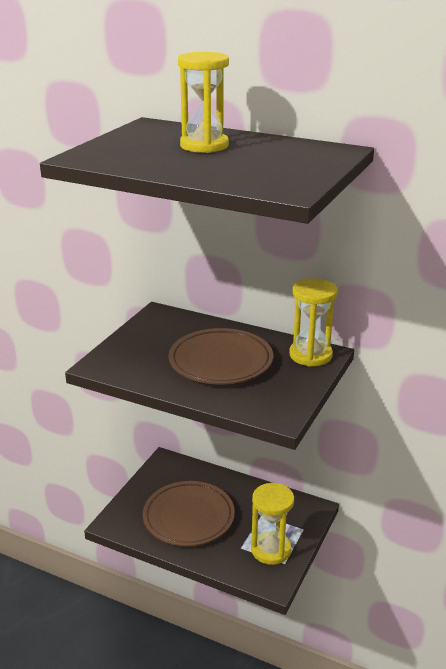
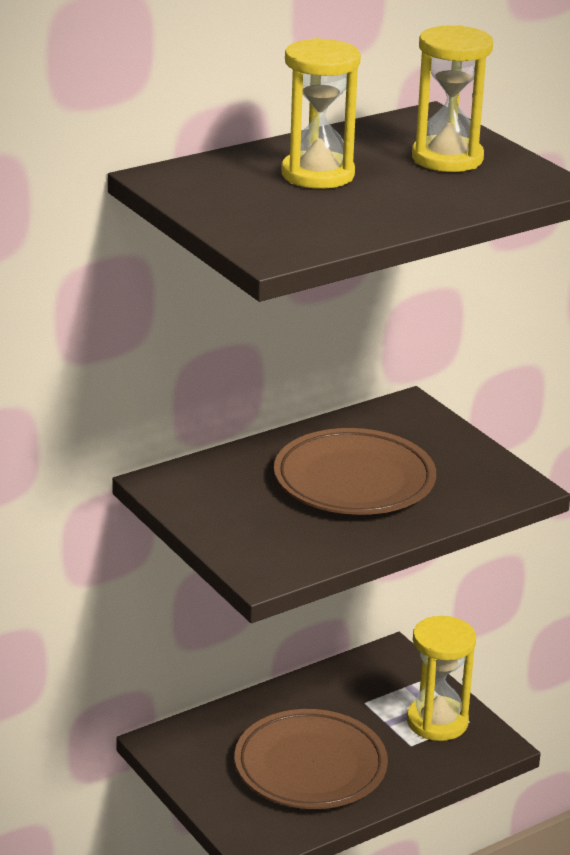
camera: 60 degrees left, 0 degrees up
(310, 355) = (404, 417): yellow hourglass -> yellow hourglass (447, 158)

